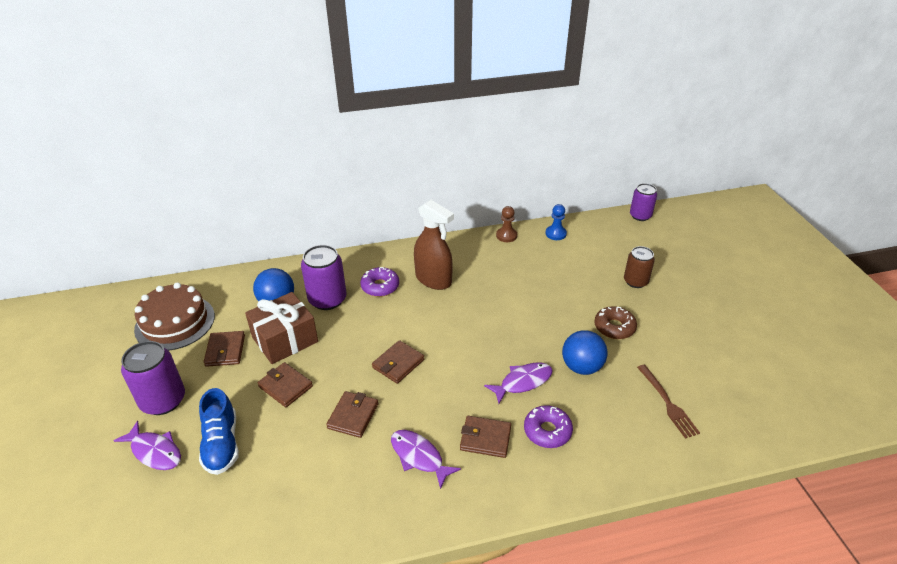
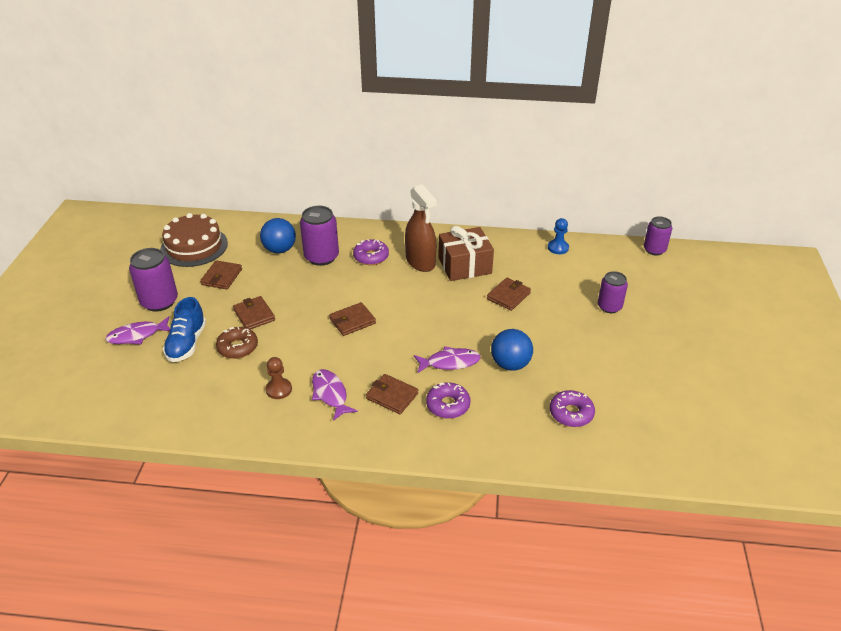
camera: 20 degrees right, 0 degrees up
(154, 451) = (137, 335): purple fish -> purple fish turned 105 degrees clockwise
(285, 339) = (271, 280): brown gift -> brown gift (464, 265)
(353, 416) = (295, 350): brown wallet -> brown wallet (508, 296)
(506, 236) = (509, 239): brown pawn -> brown pawn (279, 389)
(614, 327) = (562, 340): brown donut -> brown donut (238, 347)
(635, 281) = (609, 307): brown can -> purple can
(667, 403) = (571, 413): brown fork -> purple donut

